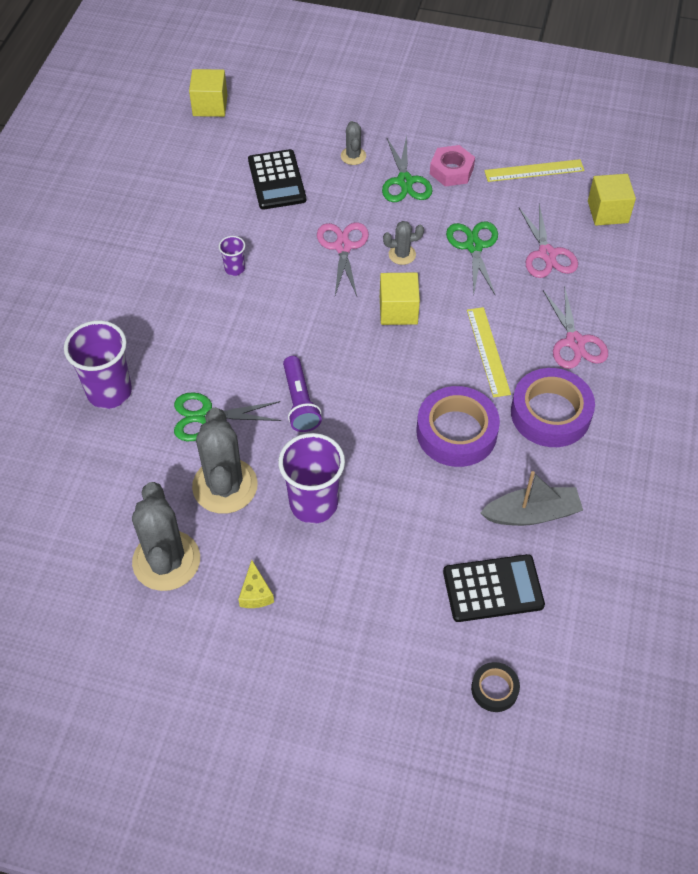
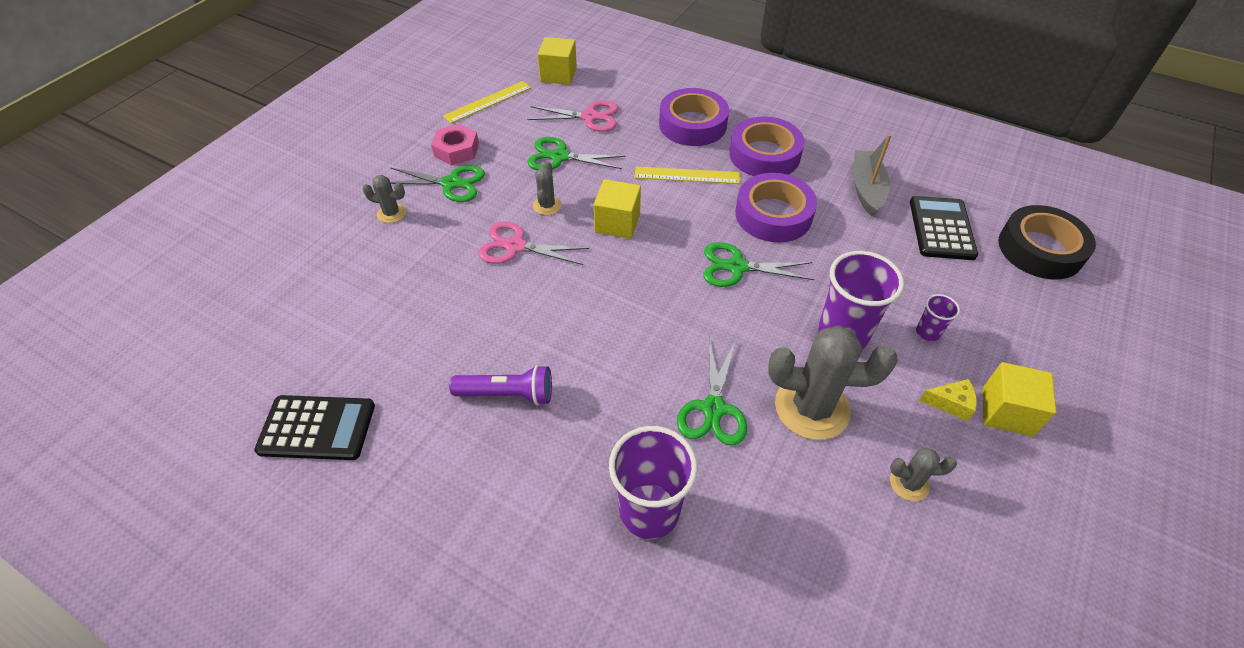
camera: 75 degrees left, 5 degrees down
(166, 561) = (909, 483): grey cactus -> grey cactus, size x0.48
(210, 105) = (219, 323): yellow cube -> yellow cube (1006, 411)
(234, 269) = (503, 345): purple cup -> purple cup (927, 332)
(276, 180) = (387, 282): black calculator -> black calculator (317, 428)
(300, 402) = (712, 321): purple flashlight -> purple flashlight (507, 394)
(372, 411) = (737, 267): none -> green scissors
(494, 689) = (1040, 249): black tape -> black tape, size x1.97
(534, 170) = (487, 102): yellow ruler -> yellow ruler turned 45 degrees clockwise
(575, 342) = (692, 124): pink scissors -> purple tape

